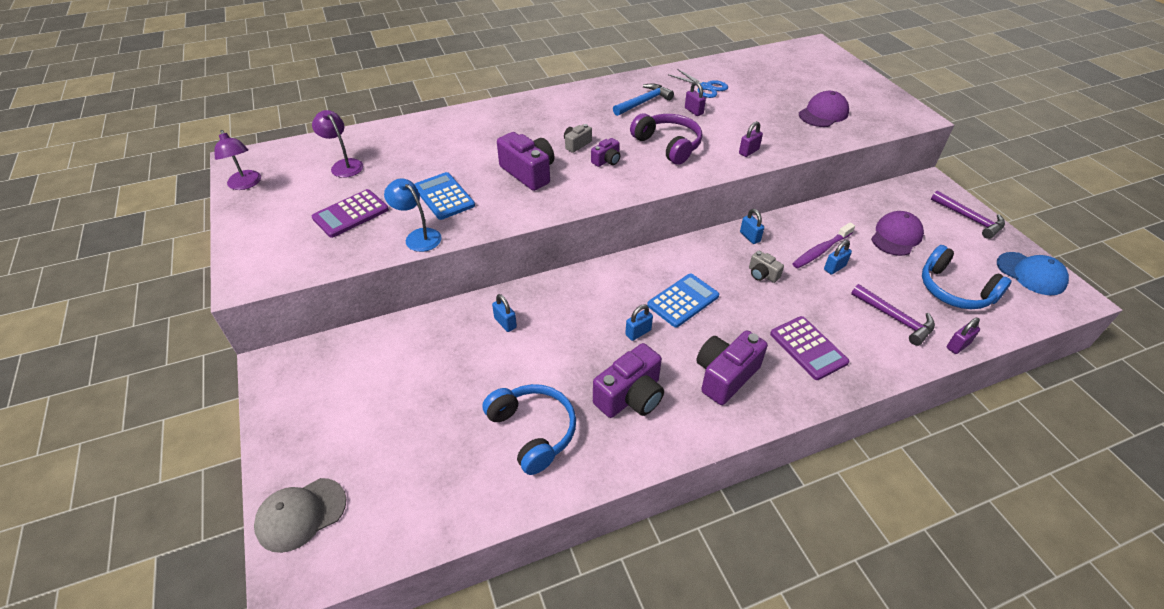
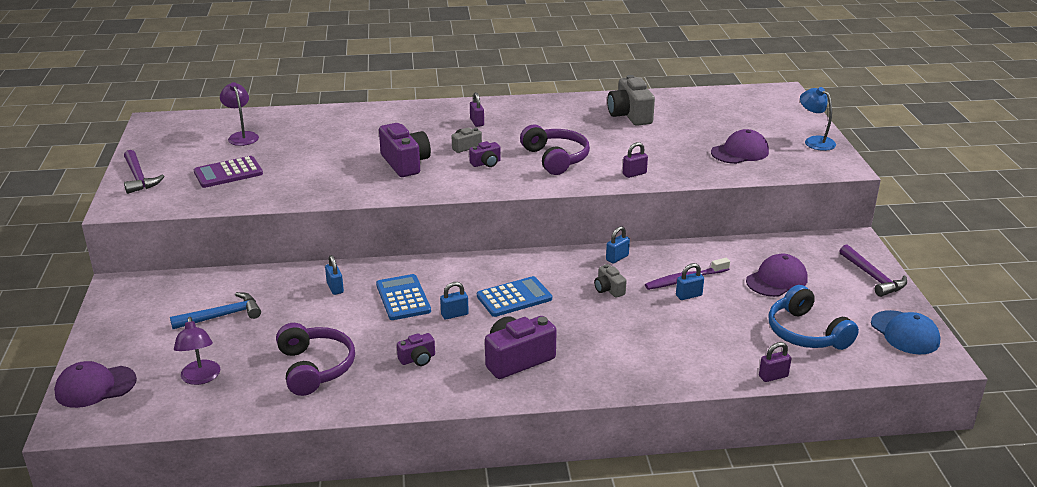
camera: 15 degrees right, 15 degrees down
(246, 184) = (151, 140): purple lamp -> purple lamp (201, 378)
(301, 514) = (95, 387): grey cap -> purple cap
(418, 236) = (277, 197): blue lamp -> blue lamp (815, 141)
(444, 196) = (317, 171): blue calculator -> blue calculator (403, 298)
(533, 431) = (315, 368): blue headphones -> purple headphones
(630, 396) = (417, 359): purple camera -> purple camera, size x0.53
(644, 102) = (556, 120): blue hammer -> blue hammer (222, 316)
(693, 111) = (602, 134): purple padlock -> purple padlock (477, 122)
(705, 87) = (630, 115): blue scissors -> grey camera
(750, 237) = (617, 258): blue padlock -> blue padlock turned 60 degrees clockwise
(808, 348) = (614, 353): purple calculator -> none
(895, 318) = (722, 345): purple hammer -> purple hammer (138, 178)

